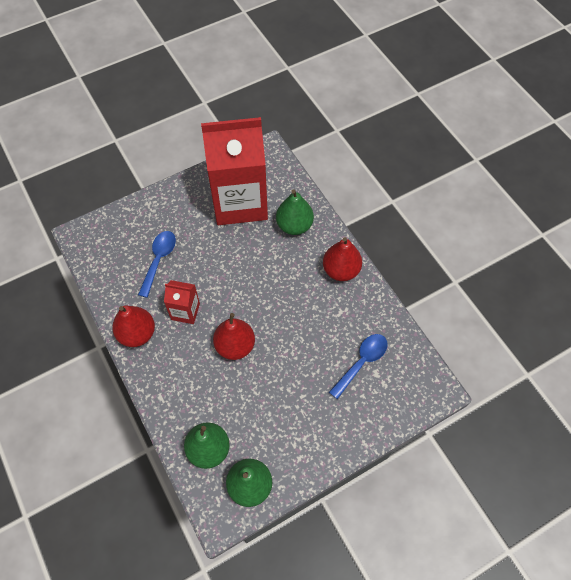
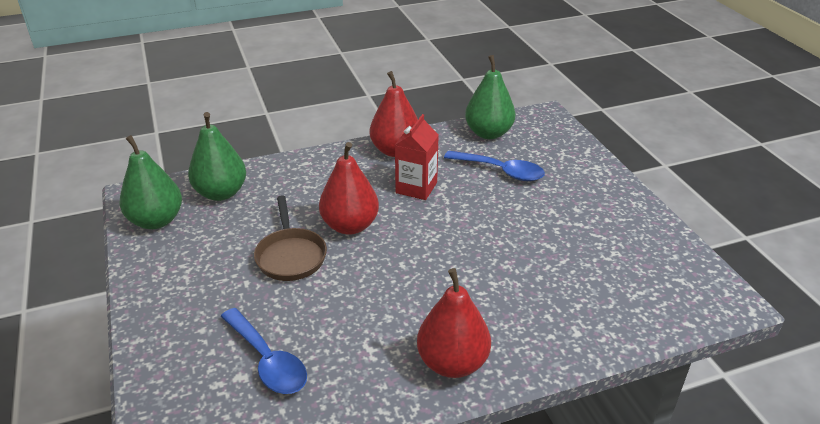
camera: 100 degrees right, 25 degrees down
(240, 202) = (604, 253): red carton -> none
(272, 376) = (290, 256): none -> brown pan
(294, 225) = (554, 313): green pear -> green pear (488, 133)

